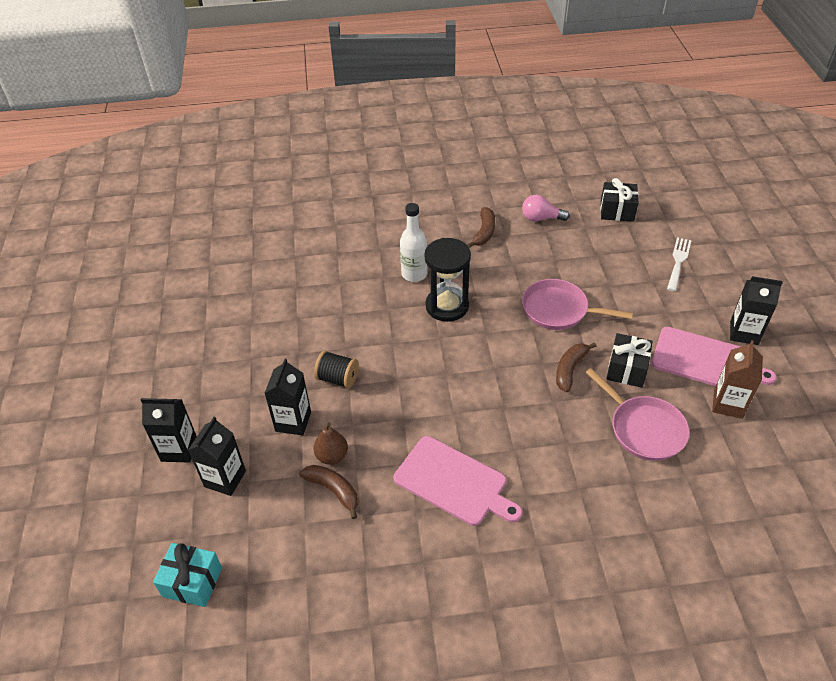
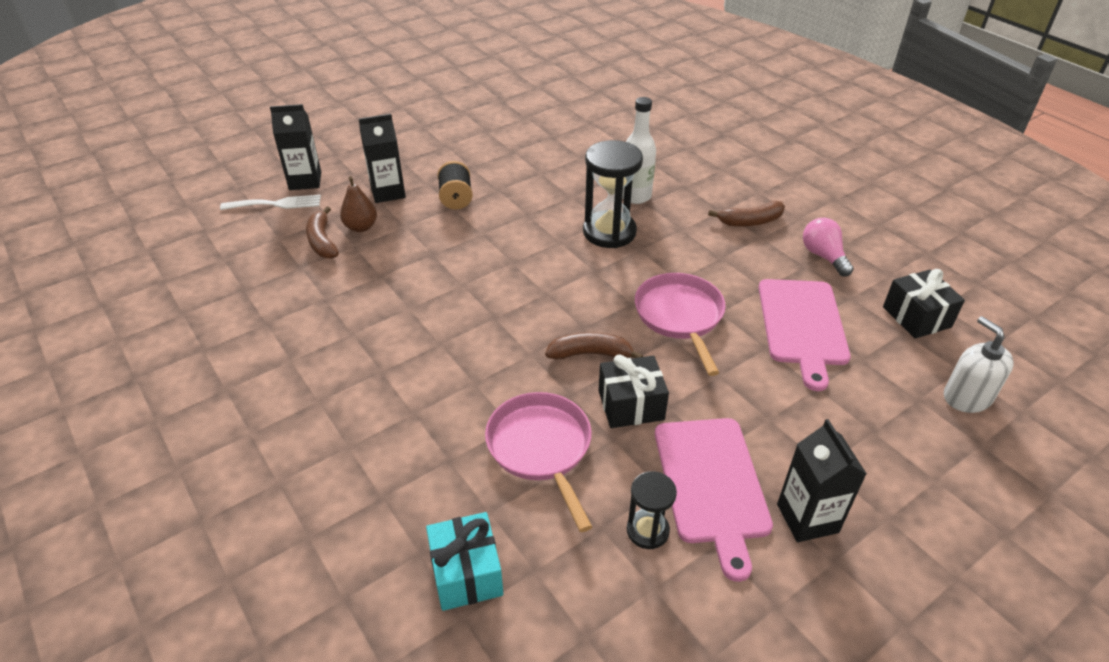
camera: 60 degrees right, 5 degrees down
(179, 449) = (323, 149): black carton -> none
(192, 582) = (196, 203): turquoise gift -> turquoise gift (466, 573)
(333, 490) = (322, 241): brown banana -> brown banana turned 150 degrees clockwise
(454, 482) = (371, 313): pink cutting board -> pink cutting board (802, 325)
(643, 429) = (541, 448): pink pan -> pink pan turned 135 degrees clockwise
(678, 261) = (883, 405): white fork -> white fork (276, 204)
(687, 227) = (967, 397): none -> white soap dispenser
(728, 404) = (647, 530): brown carton -> black hourglass

